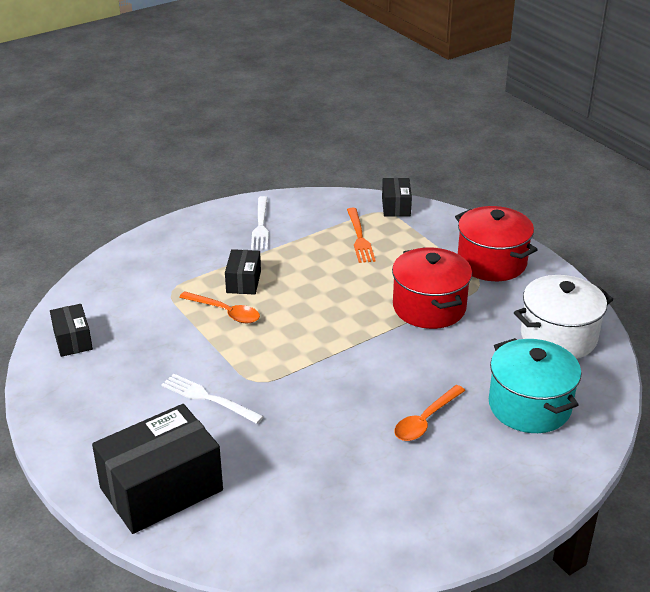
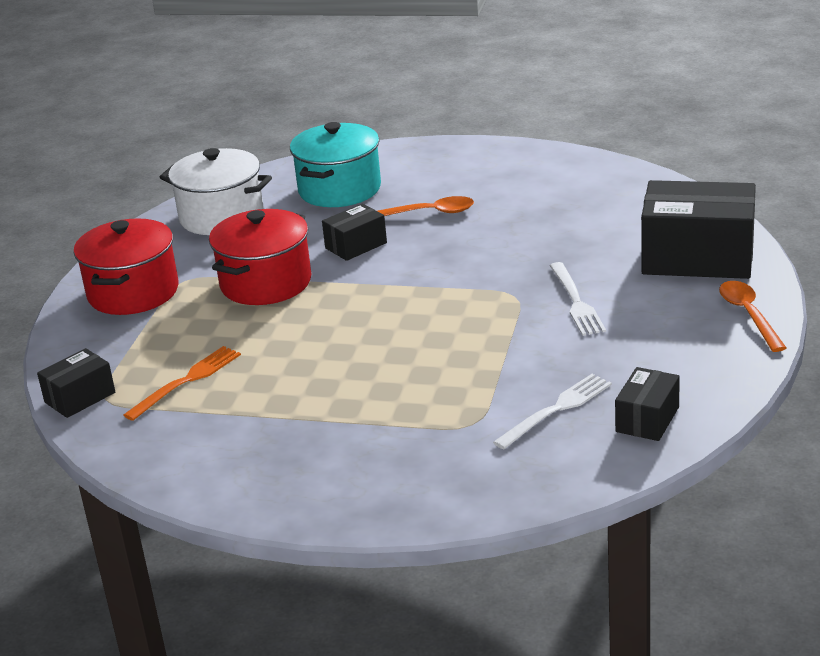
camera: 130 degrees left, 5 degrees down
(225, 312) = (451, 370): orange spoon -> orange spoon (749, 315)
(243, 282) = (383, 394): black box -> black box (356, 245)
(261, 226) = (254, 455): white fork -> white fork (557, 409)

